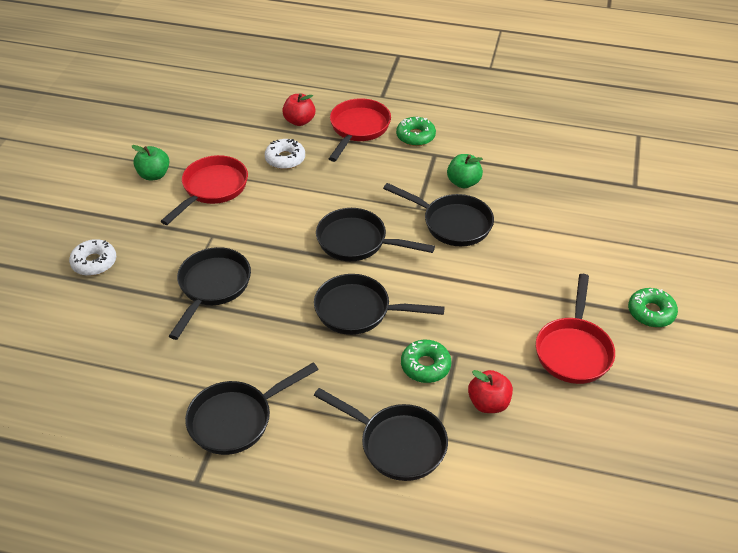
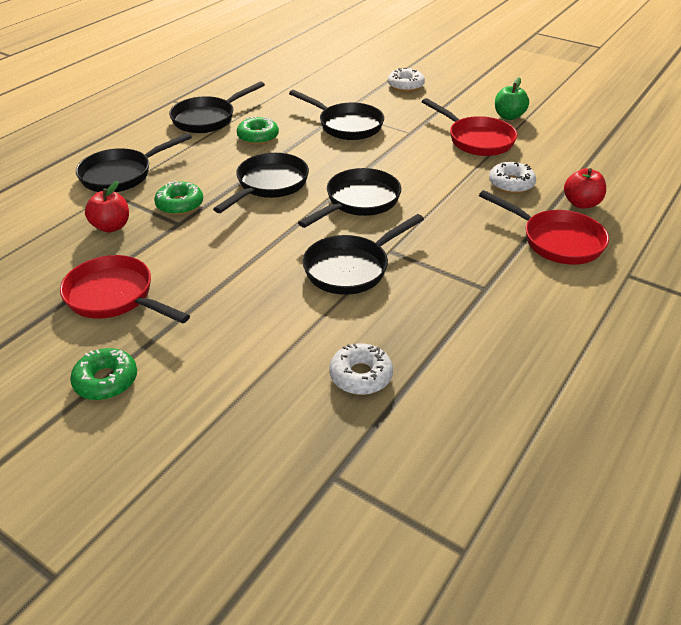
camera: 110 degrees right, 5 degrees down
(236, 419) = (208, 119): black pan -> black pan turned 120 degrees counterclockwise
(415, 136) = (529, 282): green donut -> green donut (258, 136)
(463, 182) = (419, 297): green apple -> none
(555, 193) = (360, 375): none -> white donut

